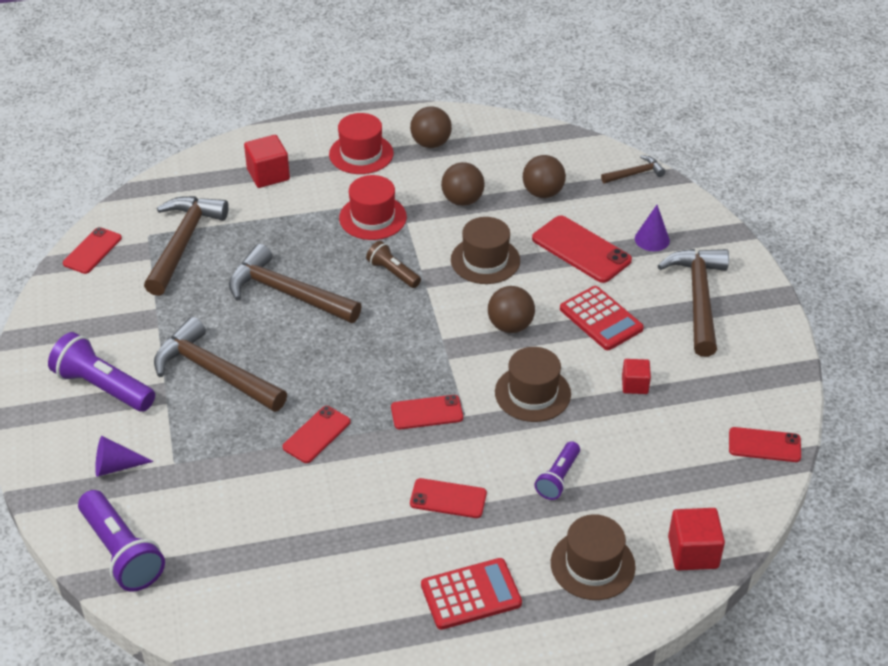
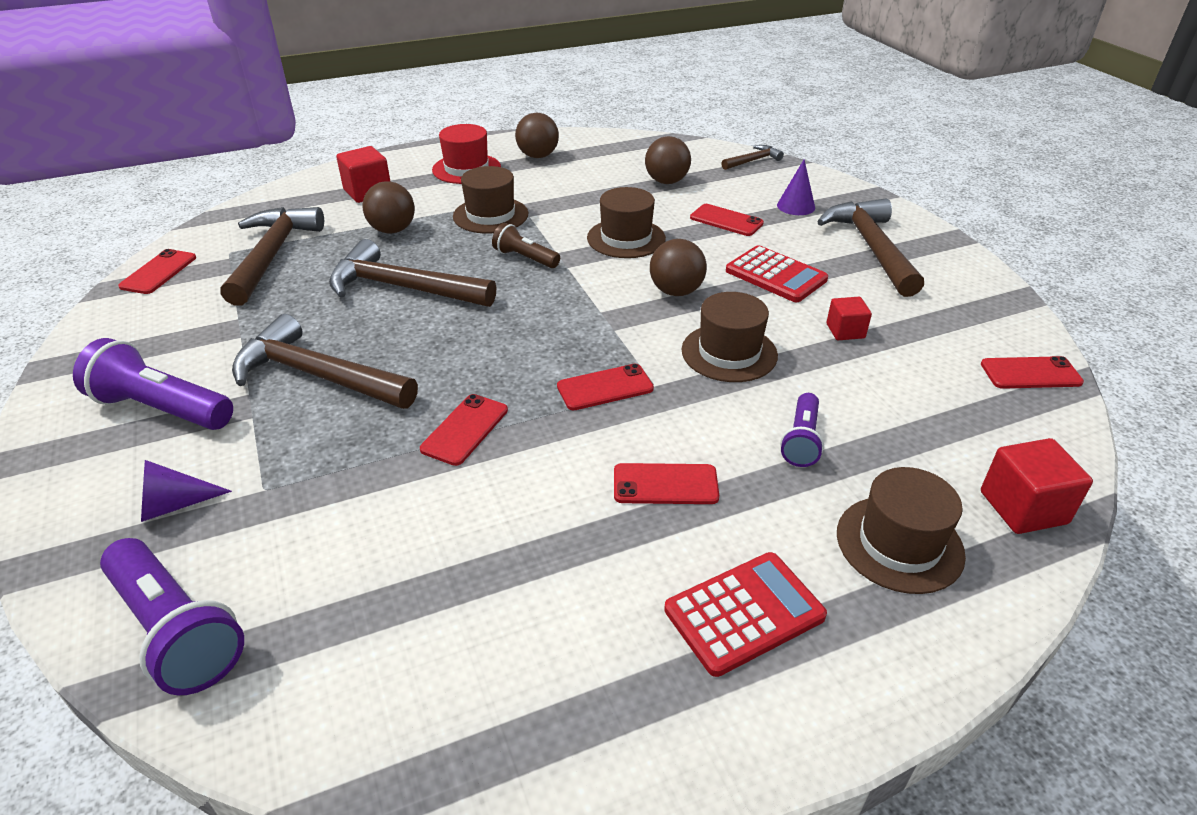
camera: 10 degrees left, 5 degrees down
(372, 217) = (490, 215): red hat -> brown hat
(462, 200) = (584, 194): brown ball -> brown ball (392, 230)
(581, 250) = (726, 220): red phone -> red phone, size x0.64

